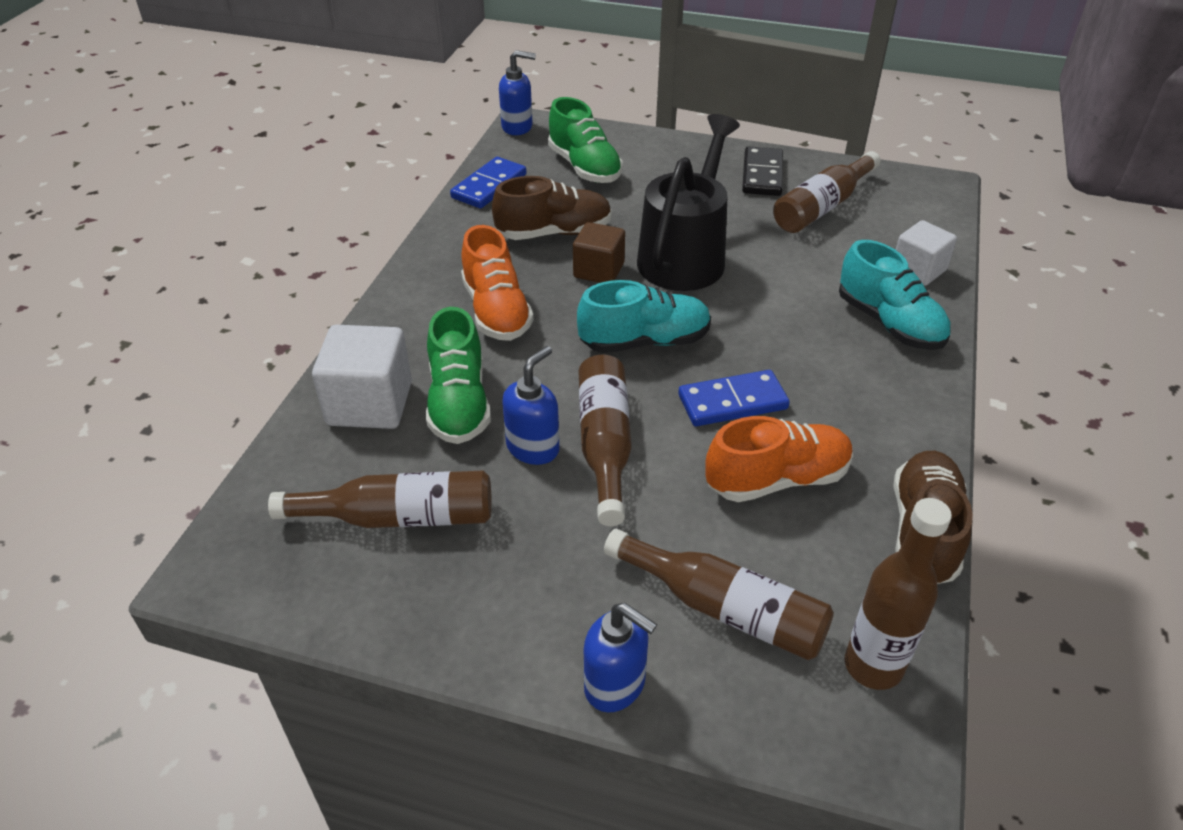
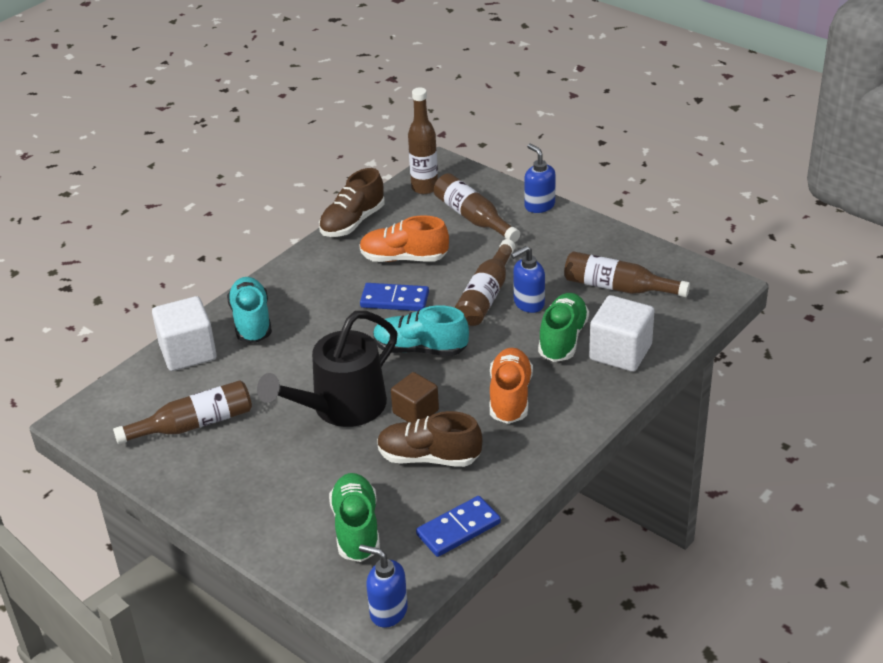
camera: 155 degrees left, 5 degrees down
(762, 175) = (207, 473): black domino -> none
(918, 270) = (188, 352): white cube -> white cube, size x1.51

